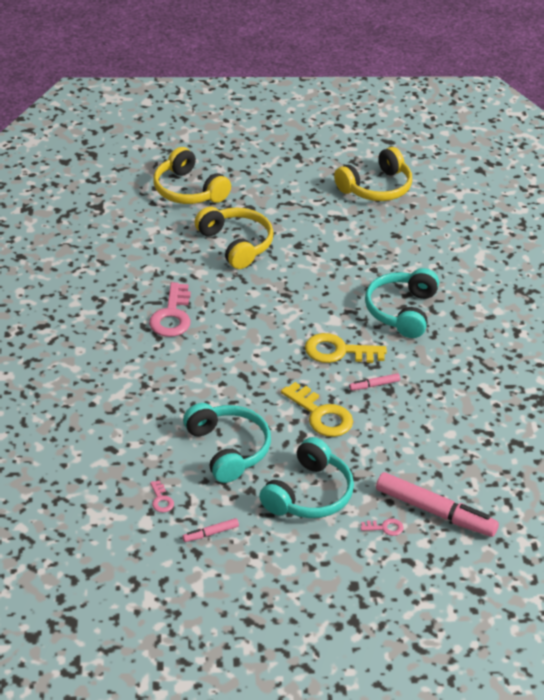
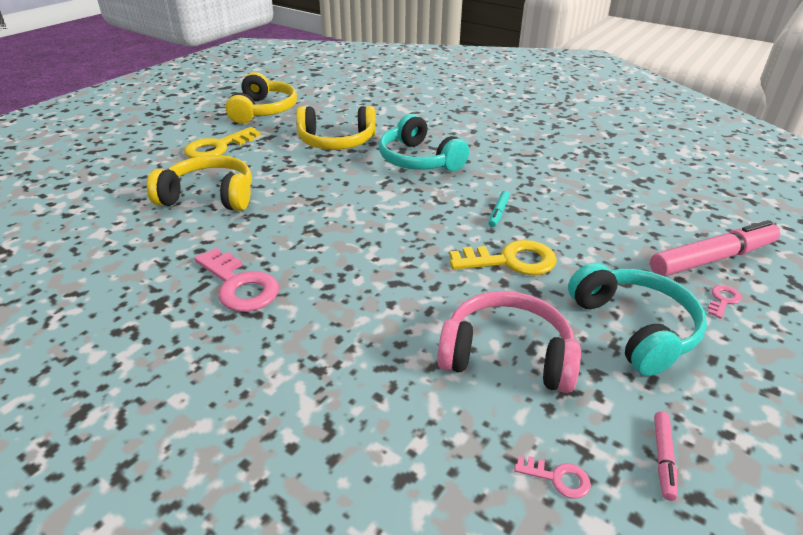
camera: 50 degrees left, 5 degrees down
(188, 190) = (94, 187): yellow headphones -> yellow headphones (336, 141)
(228, 449) = (507, 355): turquoise headphones -> pink headphones
(338, 351) = (430, 210): yellow key -> yellow key (218, 147)
(374, 385) = (498, 213): pink marker -> turquoise marker

